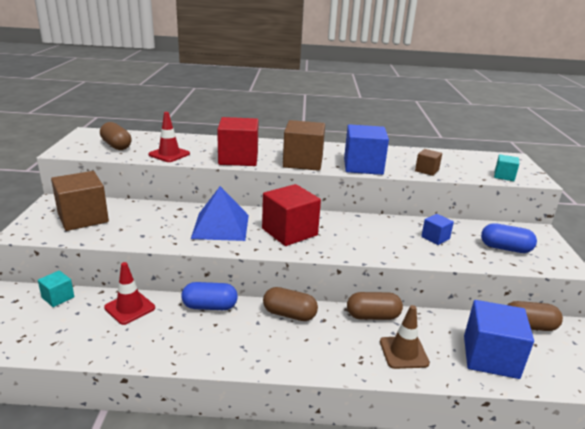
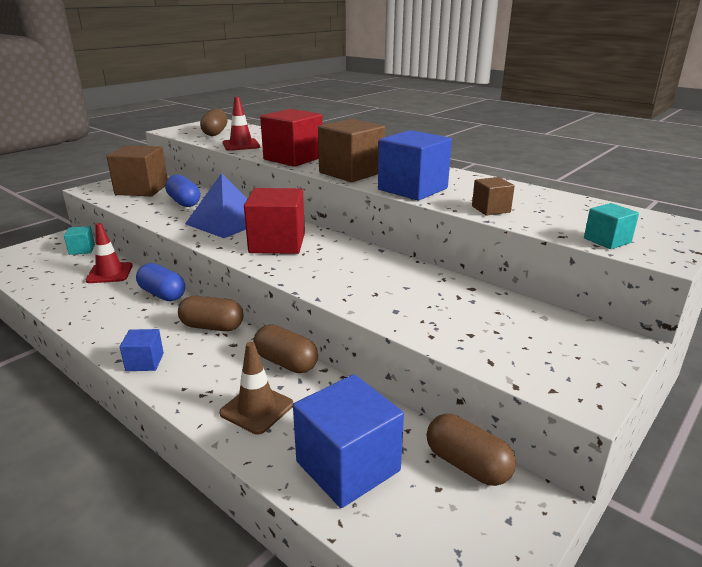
camera: 40 degrees right, 0 degrees up
(289, 314) = (212, 327): brown capsule -> brown capsule turned 45 degrees counterclockwise
(435, 238) = (433, 298): blue cube -> blue cube (145, 362)
(505, 248) = (515, 342): blue capsule -> blue capsule (184, 202)

